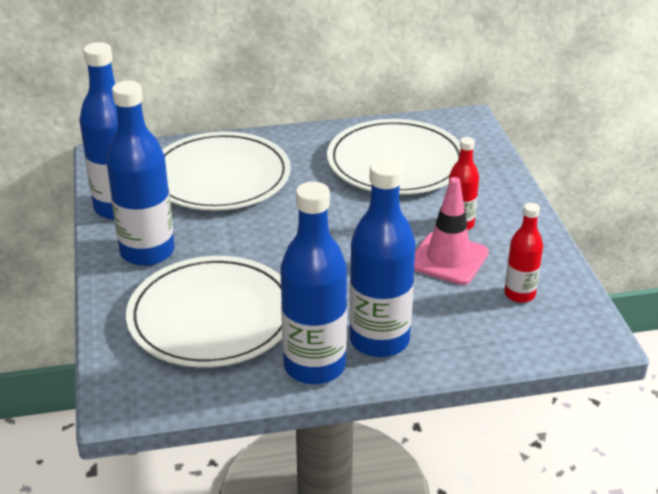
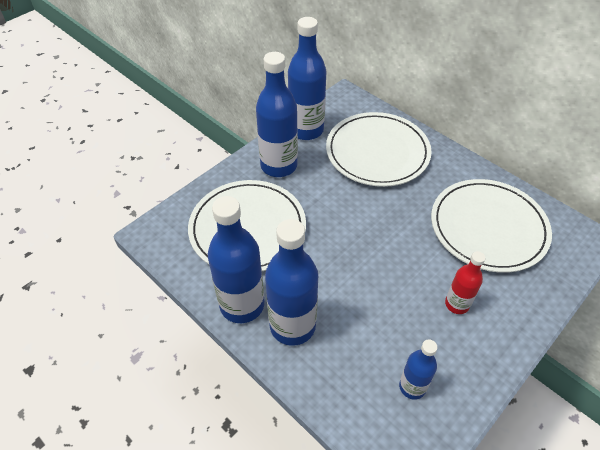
camera: 55 degrees right, 15 degrees up
(448, 259) = (411, 318): pink traffic cone -> none
(519, 294) = (412, 387): red bottle -> blue bottle

